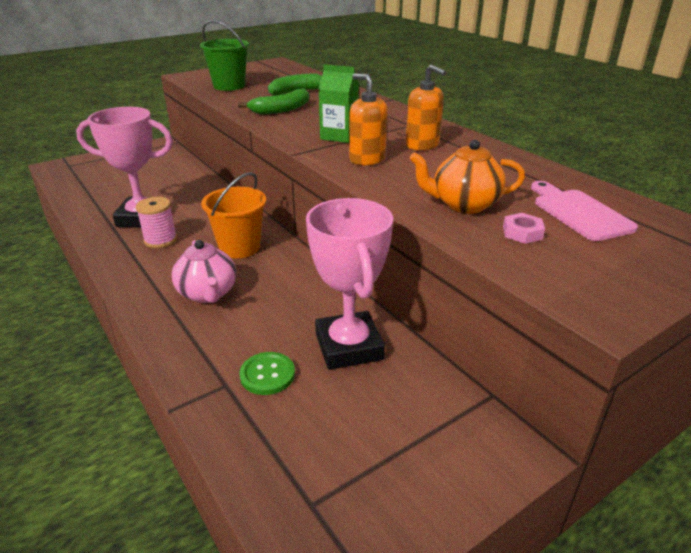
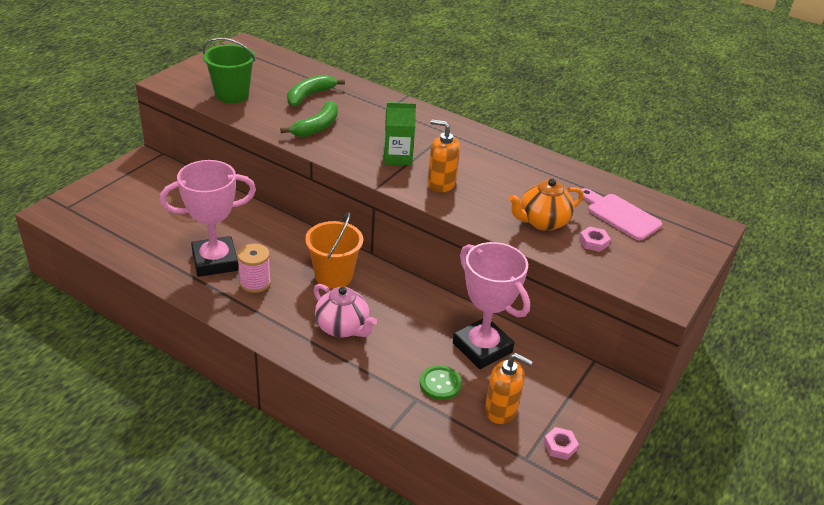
camera: 25 degrees left, 5 degrees up
(374, 501) = (560, 446): none -> pink nut
(422, 145) = (473, 158): orange soap dispenser -> orange soap dispenser (501, 410)

